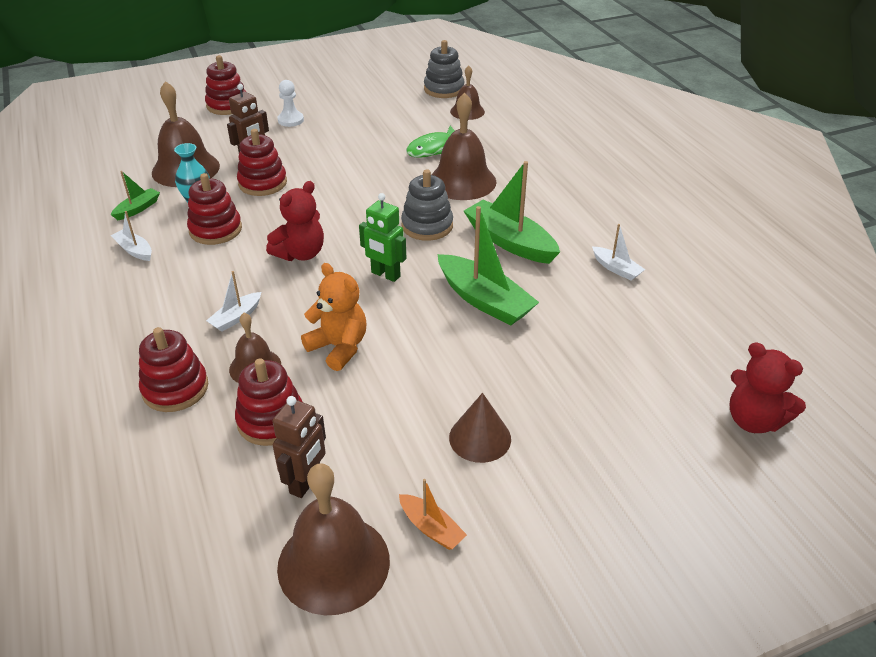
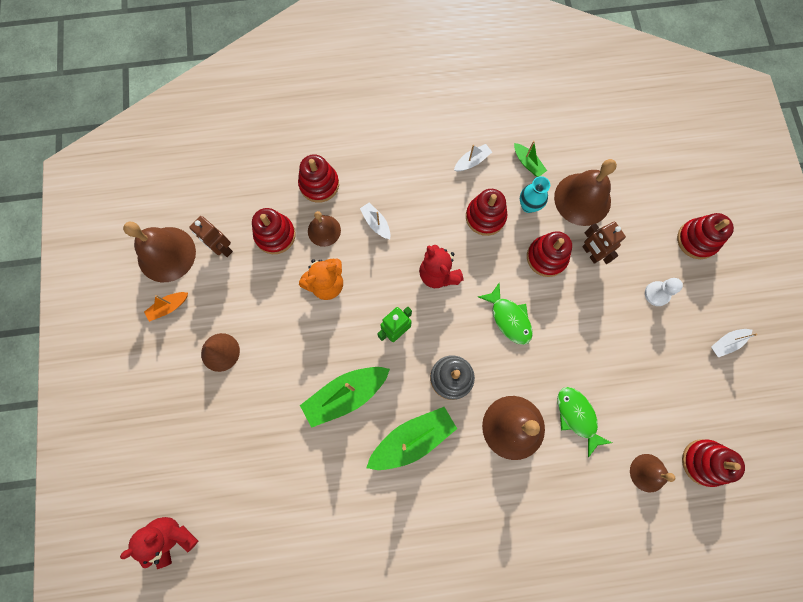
camera: 105 degrees right, 35 degrees up
(343, 198) = (509, 318): none -> green fish
(444, 89) = (704, 462): grey stacking toy -> red stacking toy
(616, 269) = (353, 515): white boat -> white boat (726, 343)

